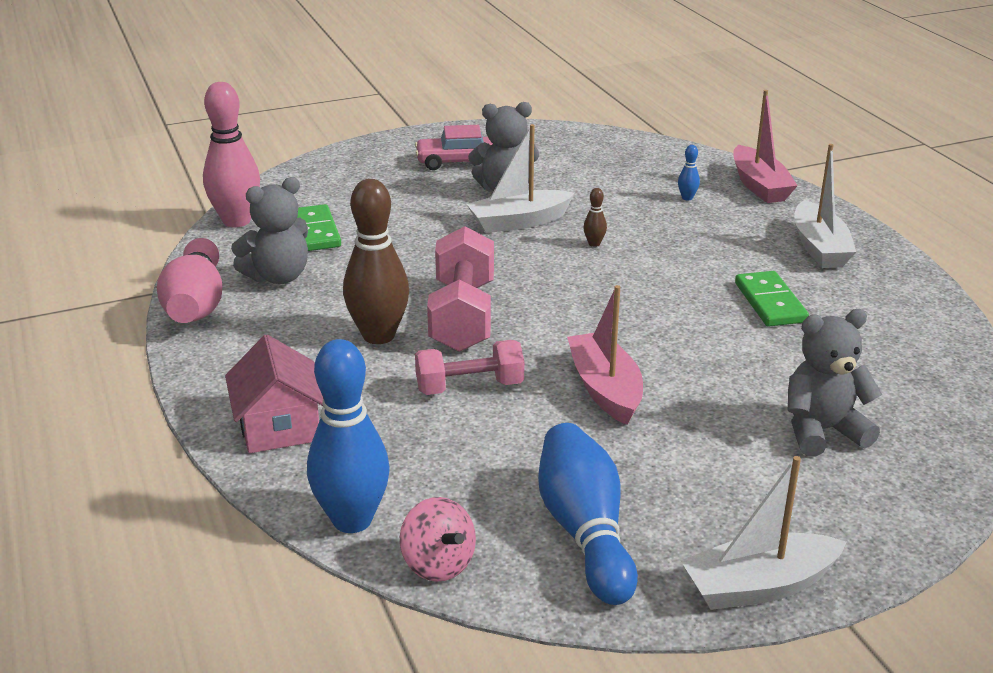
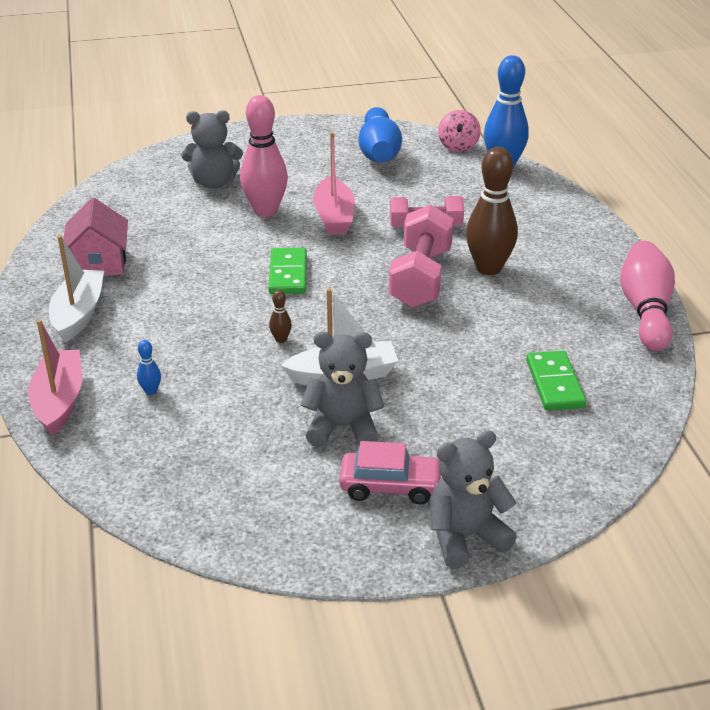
camera: 170 degrees left, 5 degrees up
(236, 221) = (642, 409): pink bowling pin -> pink bowling pin (265, 211)
(278, 277) = (580, 331): grey teddy bear -> grey teddy bear (465, 537)
(279, 427) = (553, 214): pink house -> pink house (99, 263)
(438, 564) = (458, 146): pink spinning top -> pink spinning top turned 150 degrees counterclockwise
(759, 586) = (304, 127): white boat -> none
(770, 302) = (171, 266): green domino -> green domino (288, 274)

